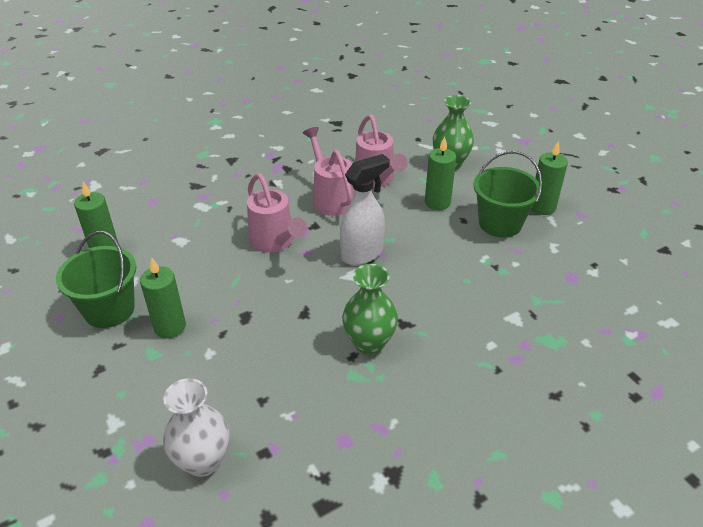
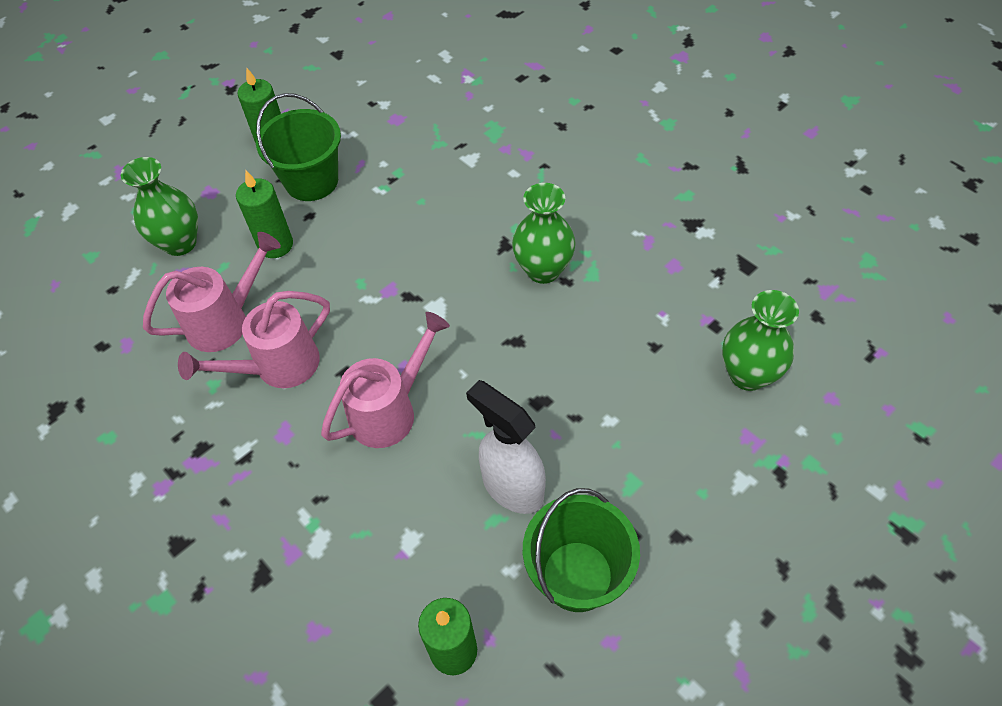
camera: 100 degrees left, 15 degrees up
(170, 327) = (583, 482): green candle -> none
(203, 461) = (747, 375): white vase -> green vase
(362, 254) = (395, 305): white spray bottle -> white spray bottle (512, 487)

